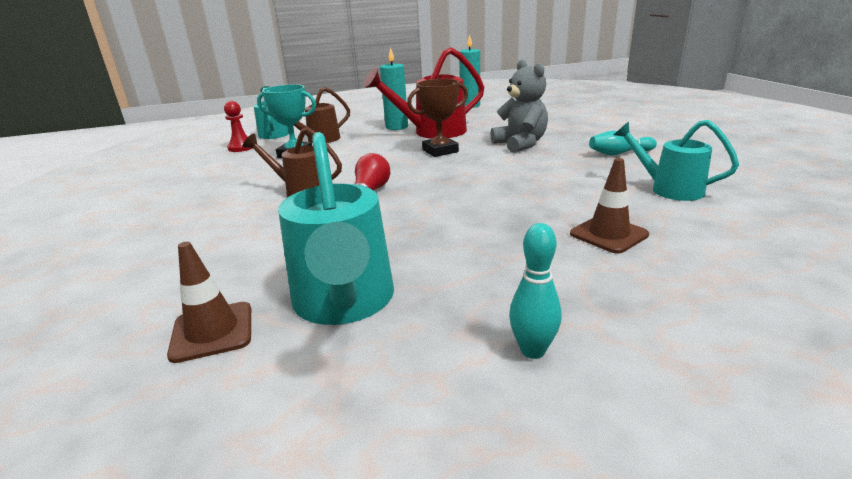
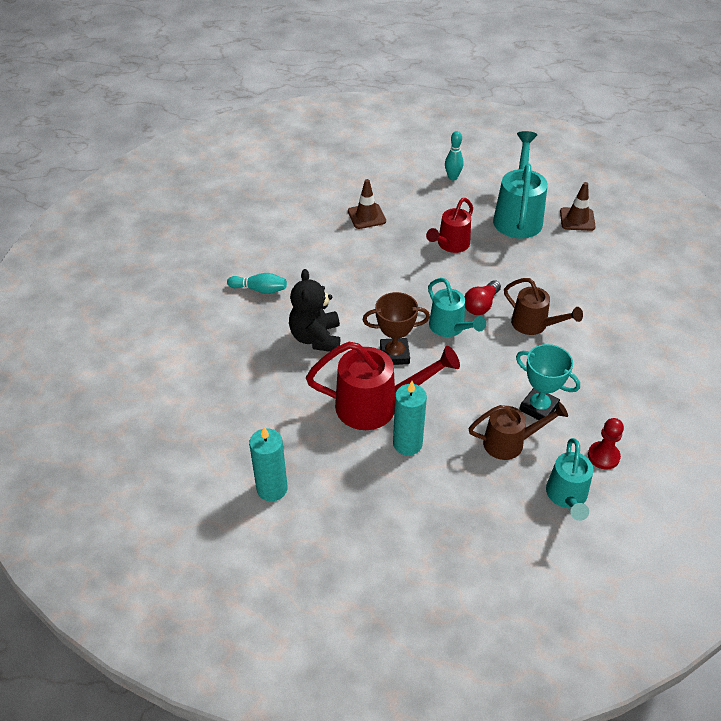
camera: 160 degrees left, 20 degrees up
(445, 233) = (450, 245): none -> red watering can
(520, 144) = (316, 338): grey teddy bear -> black teddy bear
(669, 189) = (288, 238): turquoise watering can -> turquoise watering can (450, 328)

